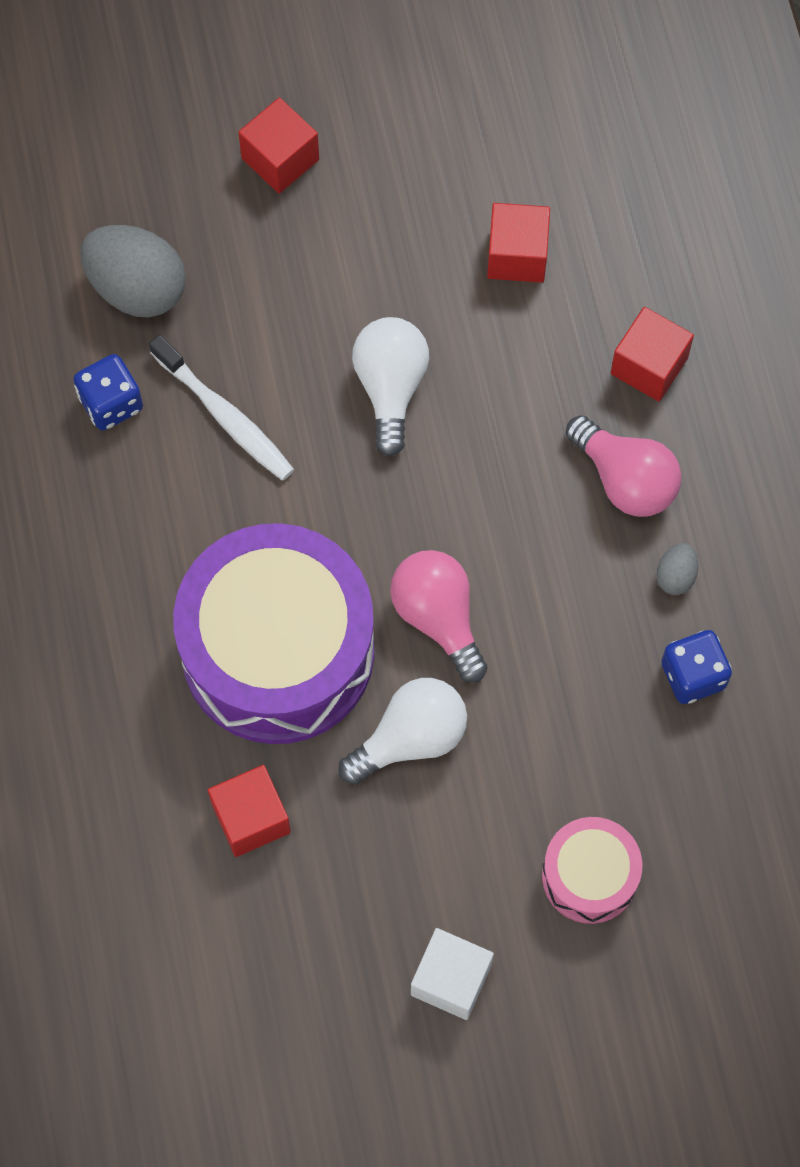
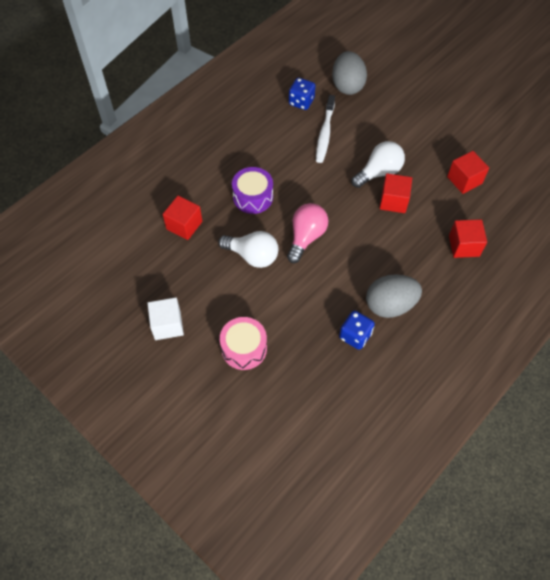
camera: 55 degrees right, 10 degrees down
(278, 651) = (253, 197): purple drum -> purple drum, size x0.48
(280, 159) = (430, 95): red cube -> red cube (393, 201)
(625, 479) = (412, 265): pink light bulb -> none
(676, 576) = (390, 305): grey egg -> grey egg, size x2.15

